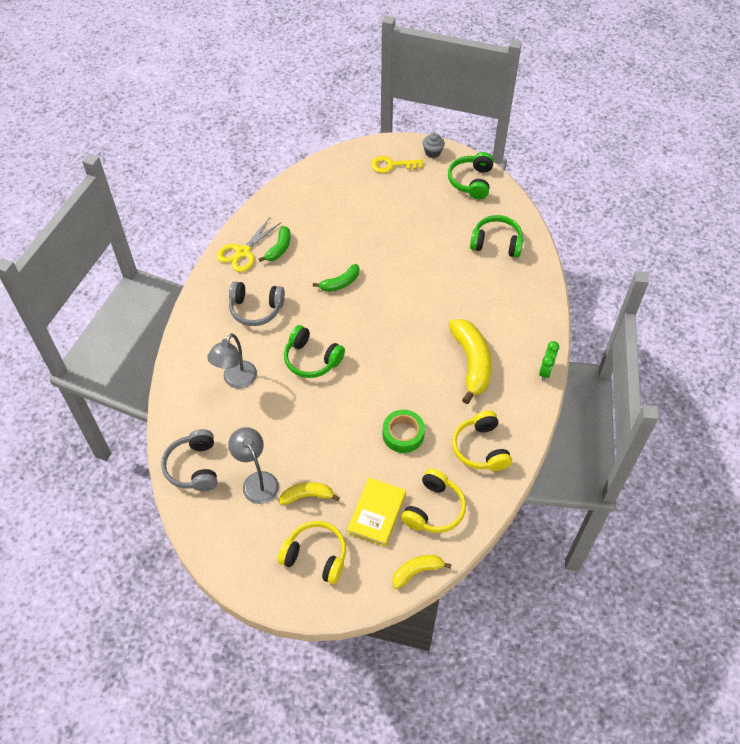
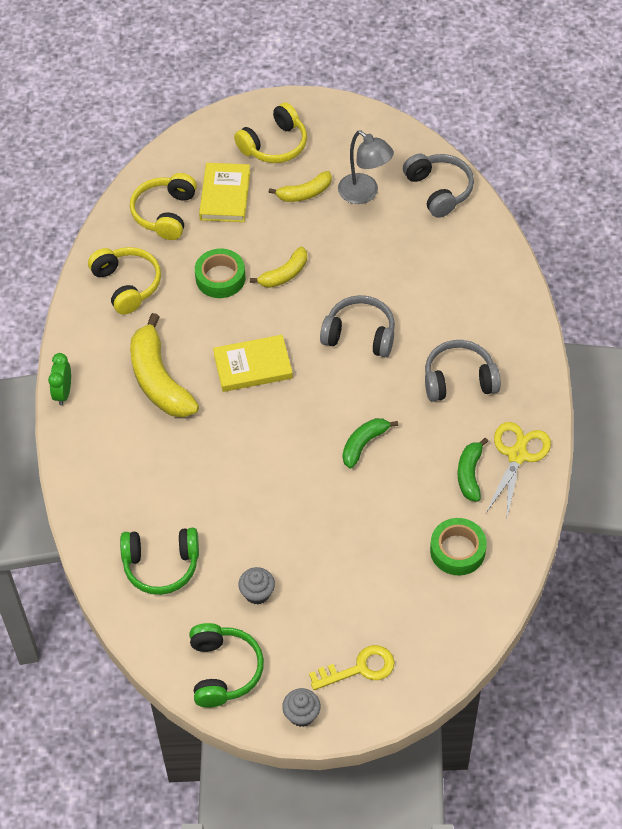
camera: 165 degrees right, 0 degrees up
(236, 380) = (439, 288): grey lamp -> none
(308, 209) = (457, 550): none -> green tape
(312, 359) = (360, 335): green headphones -> grey headphones
(315, 556) = (274, 145): yellow headphones -> yellow headphones turned 45 degrees counterclockwise
(399, 356) = (253, 366): none -> yellow book
(417, 571) = (168, 156): yellow banana -> yellow banana (284, 274)
(440, 215) = (257, 593): none -> grey cupcake

